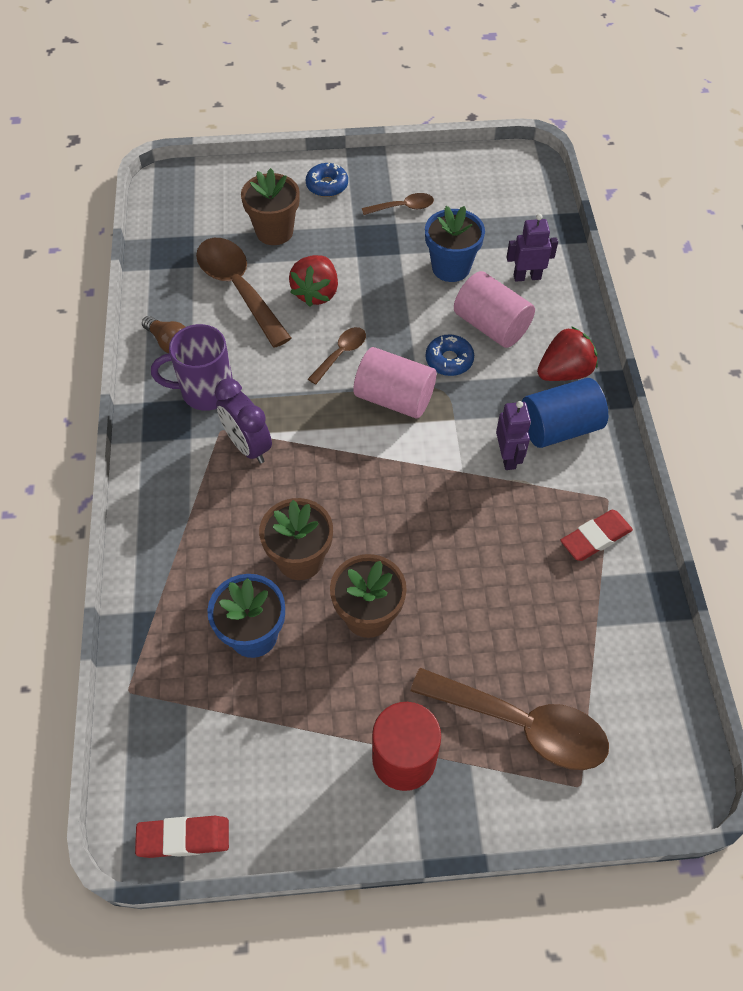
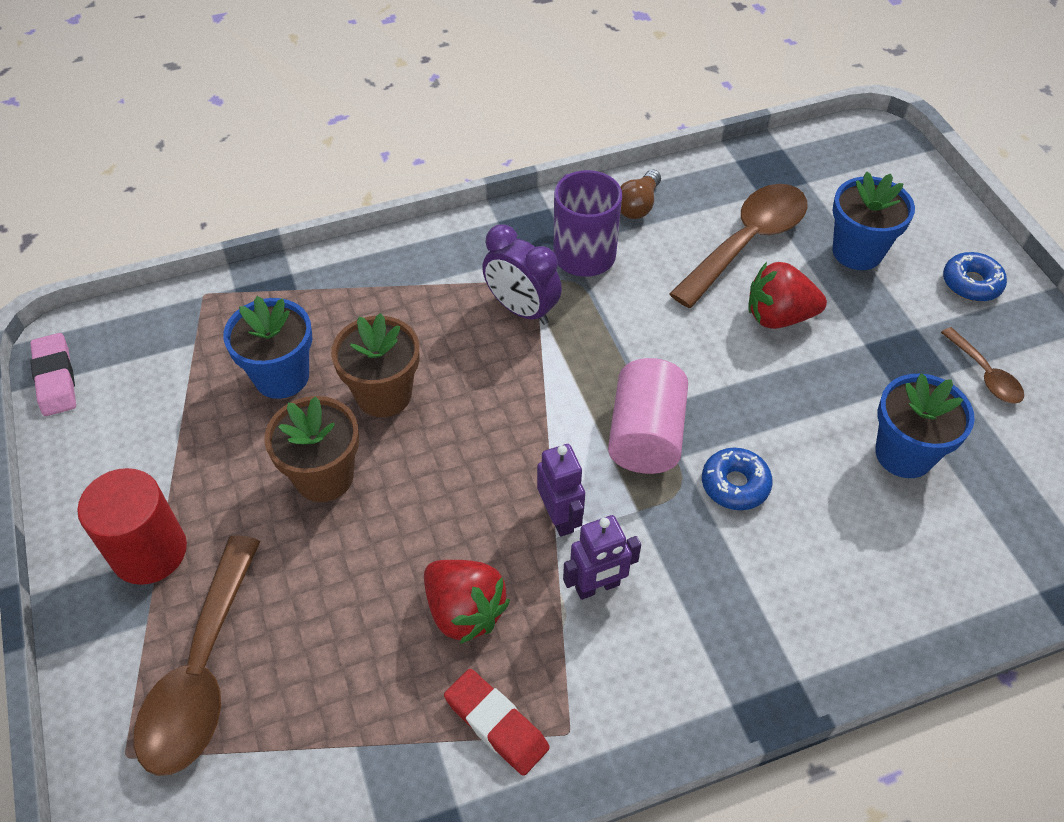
camera: 75 degrees right, 5 degrees down
(184, 838) = (55, 378): red eraser -> pink eraser
(248, 446) = (521, 310): purple clock -> purple clock turned 90 degrees counterclockwise
(274, 231) = (857, 252): brown flower pot -> blue flower pot
(341, 354) = (692, 364): brown spoon -> none
(491, 326) = (821, 524): pink cylinder -> none
(527, 277) = (941, 555): purple robot -> purple robot (560, 517)
(559, 428) = (672, 646): blue cylinder -> none
(564, 372) = (778, 637): red strawberry -> red strawberry (464, 611)

